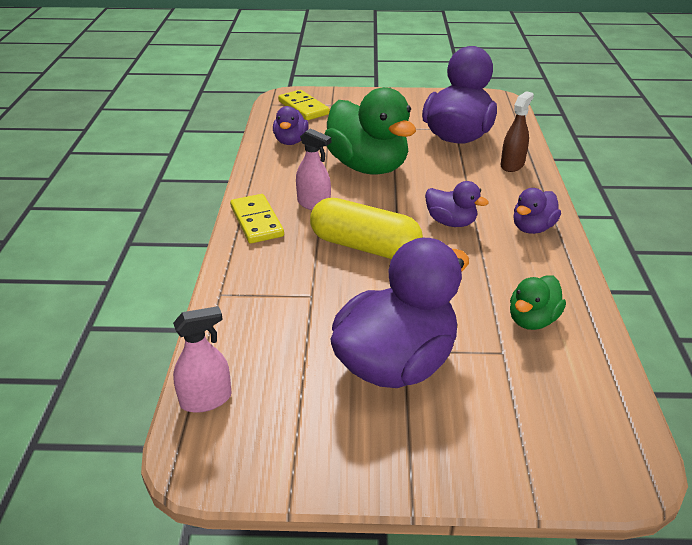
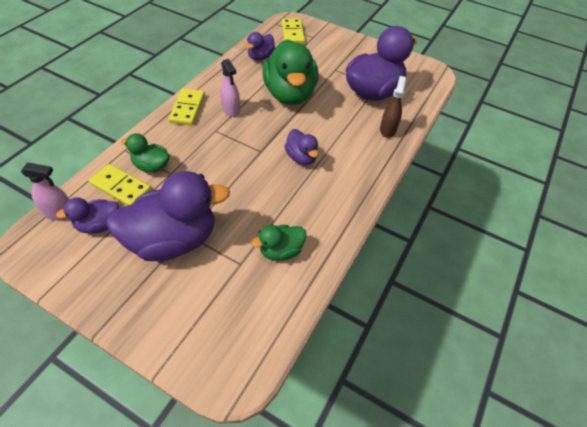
camera: 25 degrees right, 15 degrees up
(262, 336) = (121, 187): none -> yellow domino
(278, 298) = (151, 166): none -> green duck
(365, 246) = (232, 152): yellow capsule -> none
(512, 165) = (388, 130): brown spray bottle -> brown spray bottle turned 45 degrees counterclockwise
(532, 228) = (350, 185): purple duck -> purple duck (99, 225)

